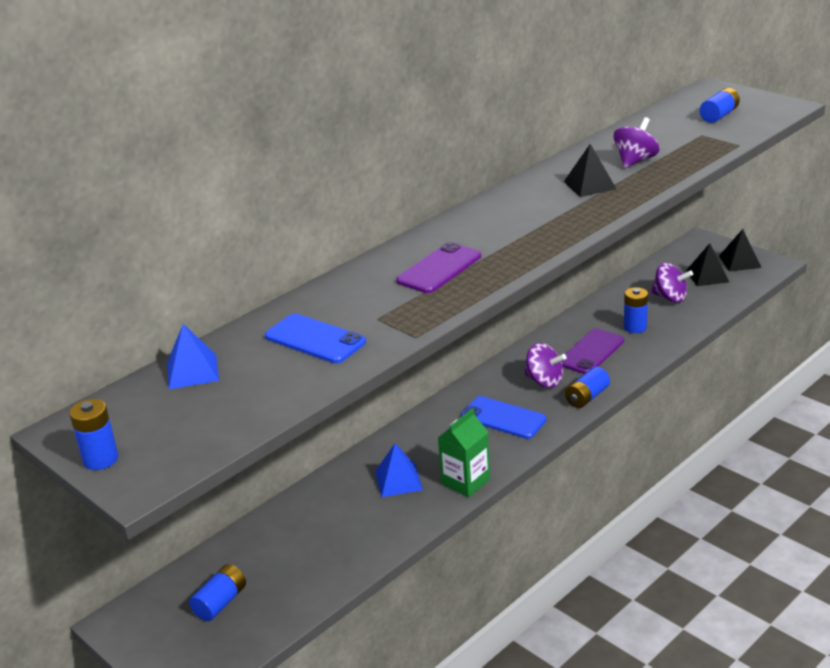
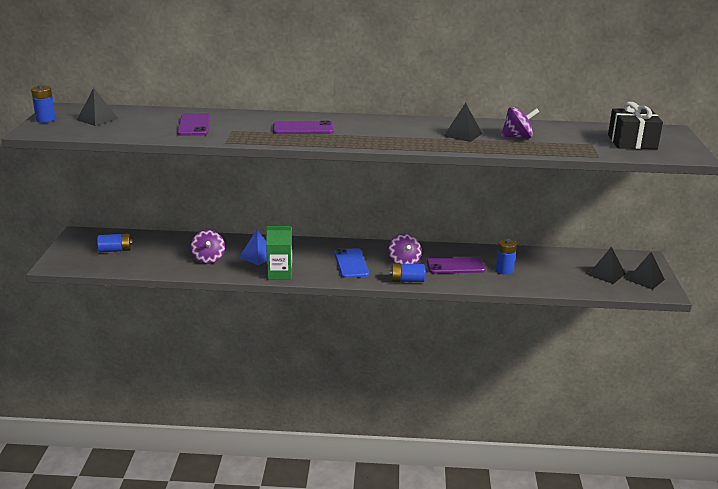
camera: 45 degrees right, 5 degrees down
(170, 410) = (97, 119): none -> black pyramid
(192, 371) = (135, 113): blue pyramid -> none
(315, 339) = (194, 125): blue phone -> purple phone
(670, 297) = (558, 270): purple spinning top -> purple spinning top (208, 259)
(719, 115) = (632, 142): blue battery -> black gift

